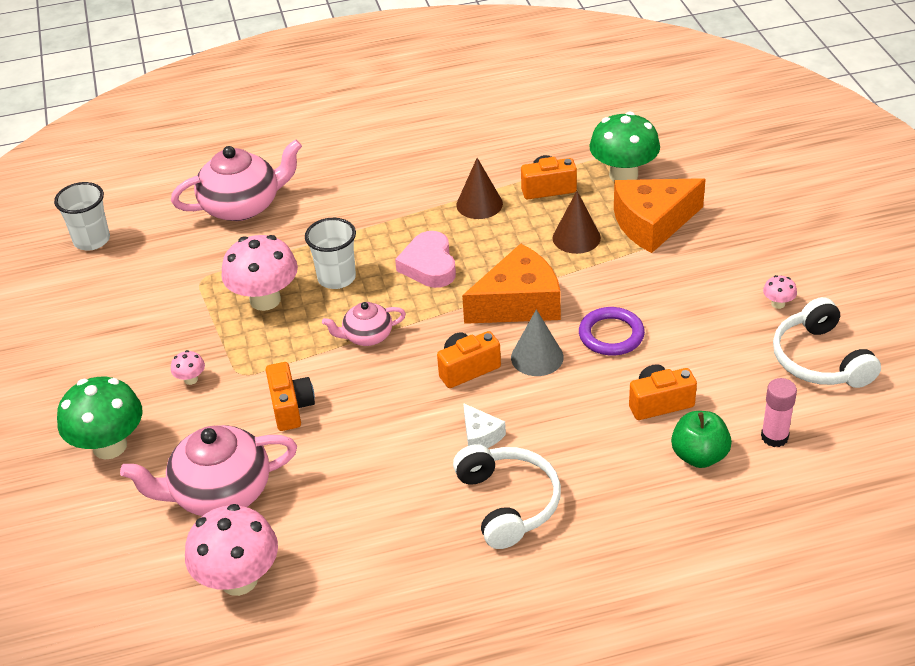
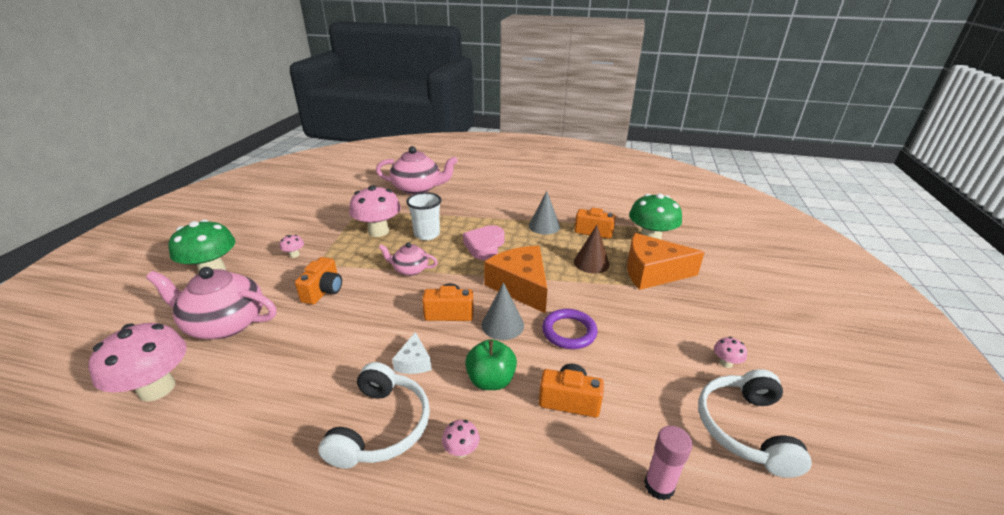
camera: 25 degrees right, 10 degrees down
(92, 240) = (334, 180): white cup -> none
(479, 204) = (544, 226): brown cone -> grey cone
(519, 303) = (520, 286): orange cheese -> orange cheese turned 120 degrees counterclockwise
(597, 487) = (461, 450): none -> pink mushroom
(699, 456) = (572, 468): green apple -> green apple (491, 380)

